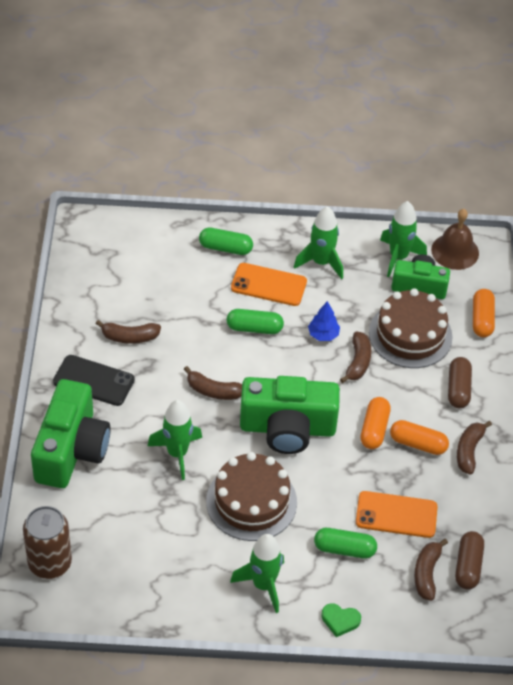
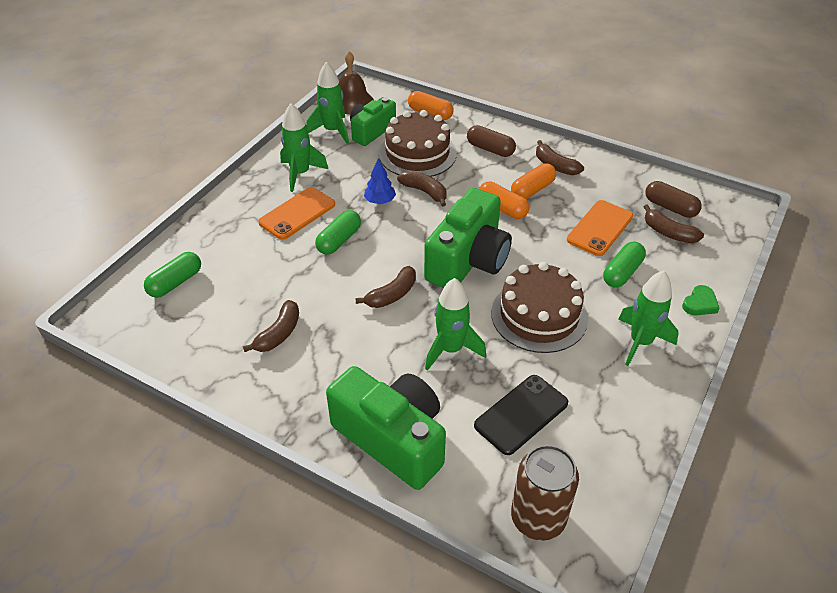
camera: 60 degrees left, 5 degrees down
(93, 381) = (313, 384): black phone -> black phone (521, 414)
(225, 248) = (230, 225): green capsule -> green capsule (175, 282)

